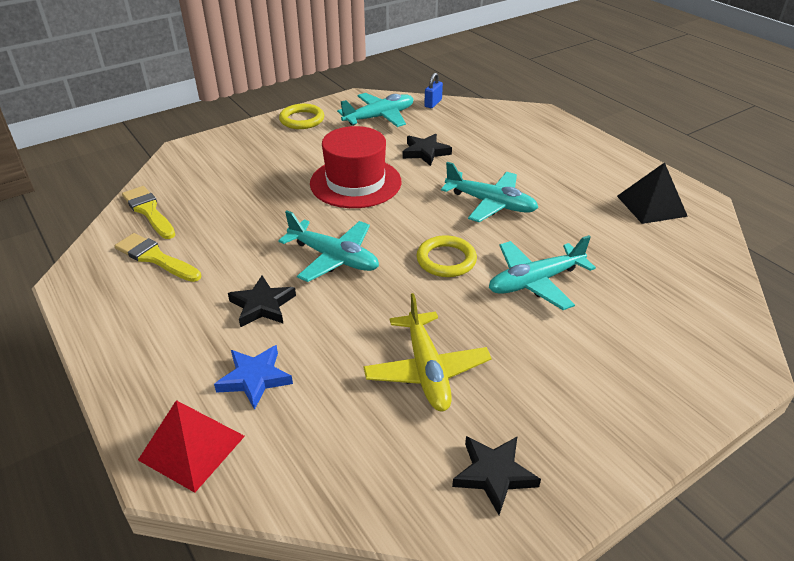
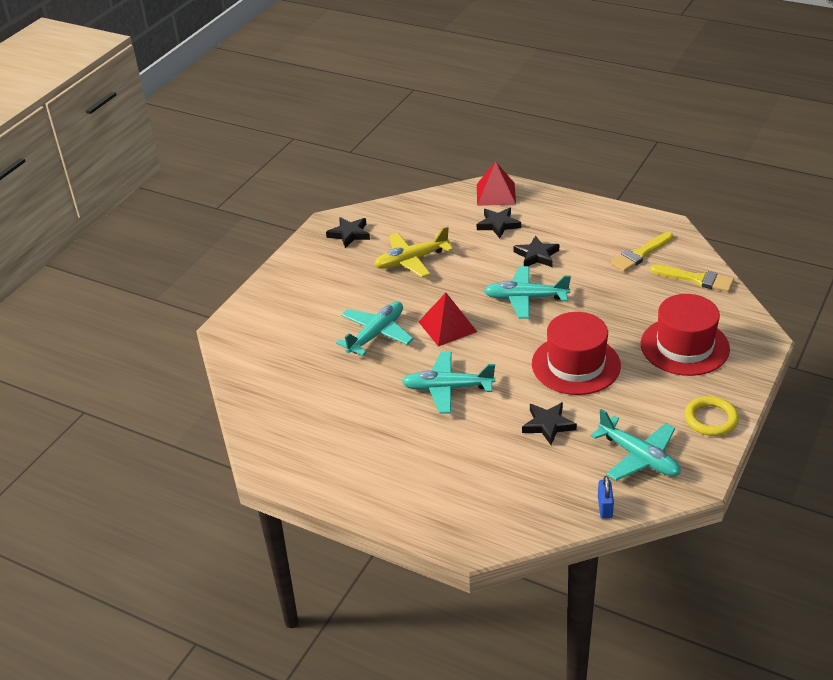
camera: 155 degrees right, 0 degrees up
(155, 258) = (640, 254): yellow brush -> yellow brush turned 135 degrees clockwise
(249, 164) = (684, 346): none -> red hat
(255, 378) = (498, 225): blue star -> black star
(379, 117) = (639, 457): turquoise plane -> turquoise plane turned 75 degrees counterclockwise
(426, 370) = (411, 260): yellow plane -> yellow plane turned 75 degrees counterclockwise
(446, 260) = (447, 326): yellow ring -> red pyramid
(651, 206) = (309, 441): black pyramid -> none

